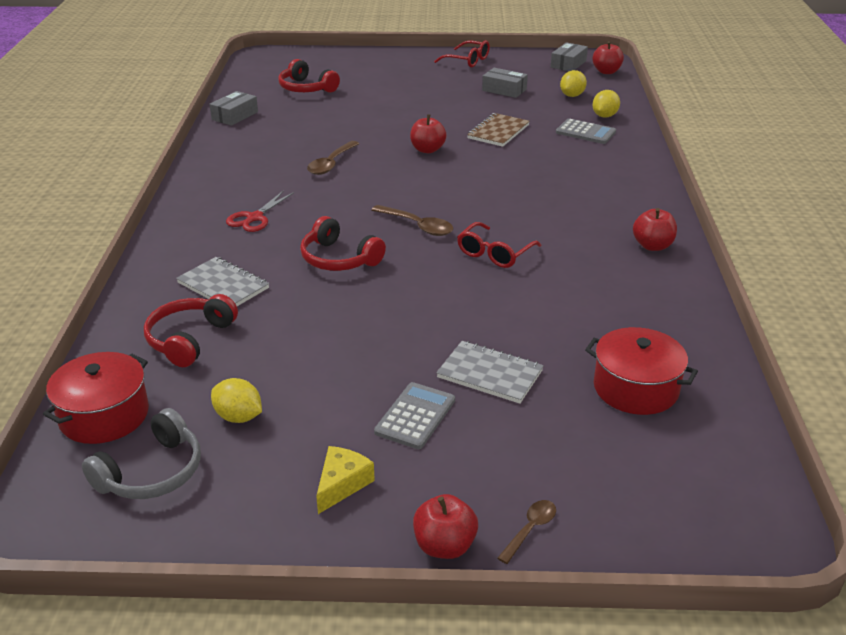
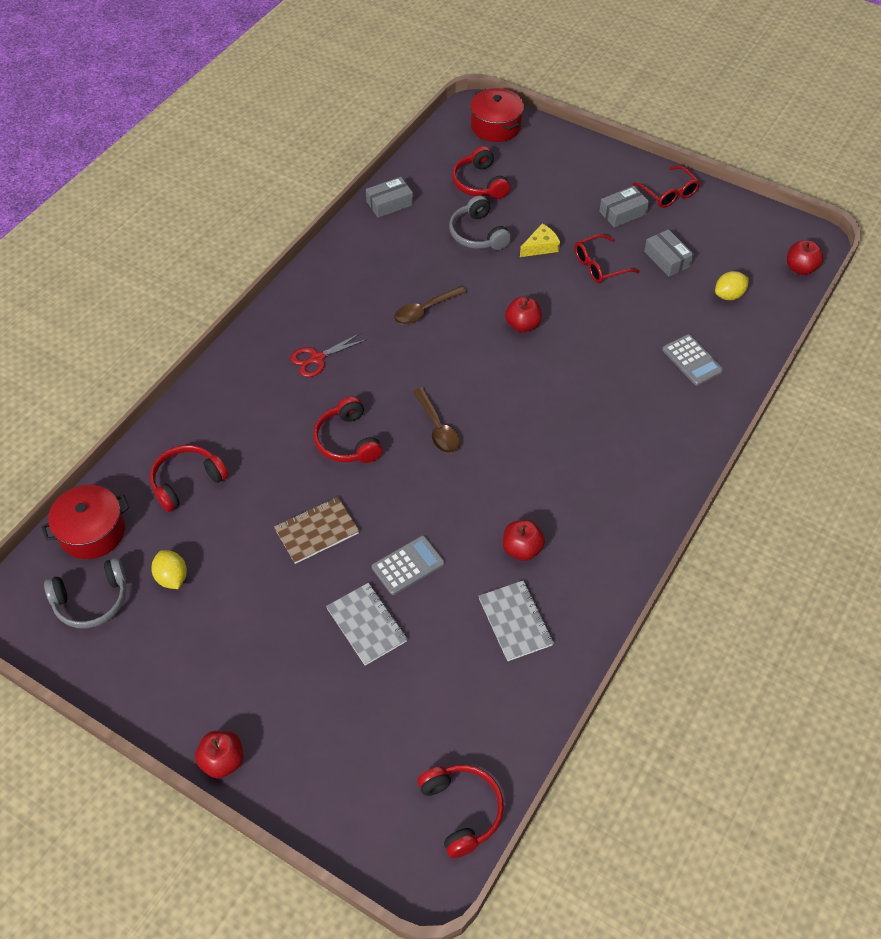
camera: 30 degrees right, 20 degrees up
(223, 285) = (244, 432): grey notebook -> grey notebook (515, 621)
(334, 113) = (478, 234): none -> grey headphones
(342, 484) = (197, 674): yellow cheese -> yellow cheese (540, 247)
(415, 416) = (285, 638): grey calculator -> grey calculator (408, 565)
(494, 253) = (474, 492): red glasses -> red glasses (599, 266)
(498, 132) = (608, 324): brown notebook -> brown notebook (317, 531)
(530, 529) = (284, 779): brown spoon -> none
(568, 64) = (770, 239): grey box -> grey box (623, 213)
(604, 116) = (733, 342): yellow lemon -> none
(635, 388) = (461, 695): red pot -> red pot (495, 126)
(652, 246) = (616, 546): red apple -> red apple (522, 549)
(734, 472) = (461, 810): none -> red headphones

